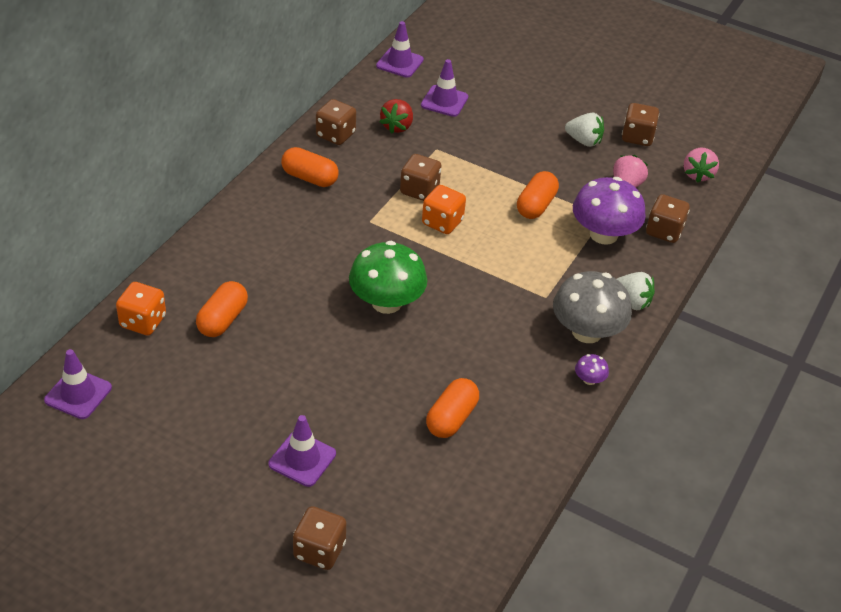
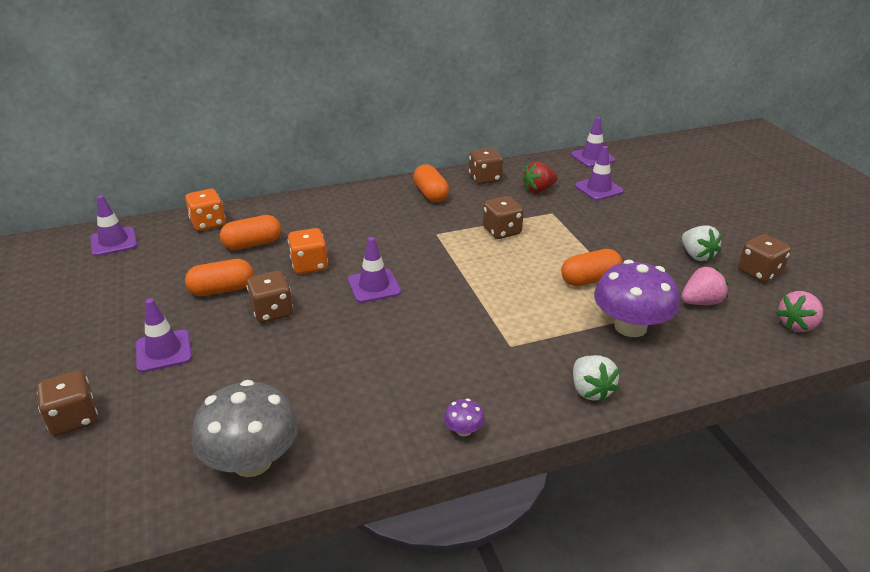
camera: 45 degrees right, 10 degrees down
(386, 302) = (374, 286): green mushroom -> purple traffic cone
(442, 222) = (491, 257): orange dice -> orange dice (309, 265)
(451, 418) = (304, 389): orange capsule -> orange capsule (222, 290)
(587, 332) = (513, 391): grey mushroom -> grey mushroom (252, 461)
(664, 231) = (701, 352): brown dice -> brown dice (272, 312)

